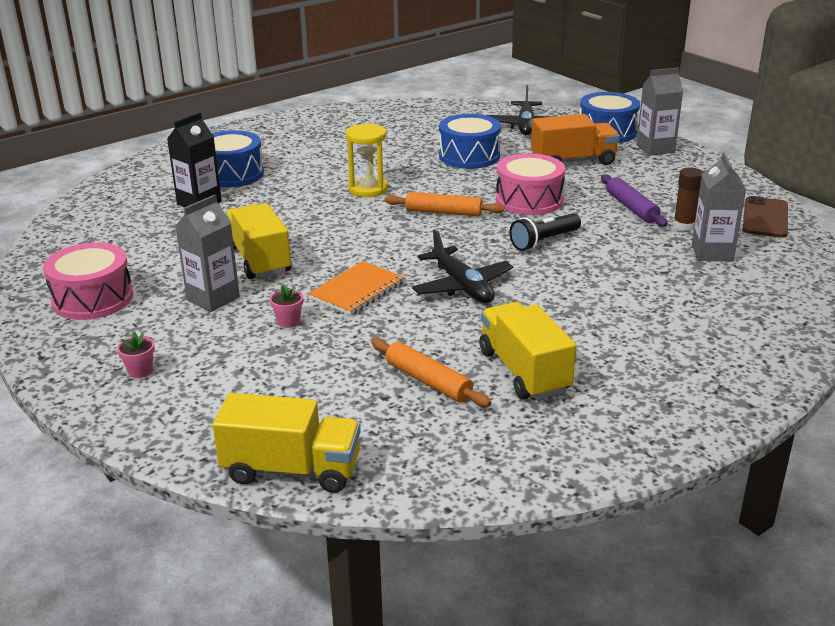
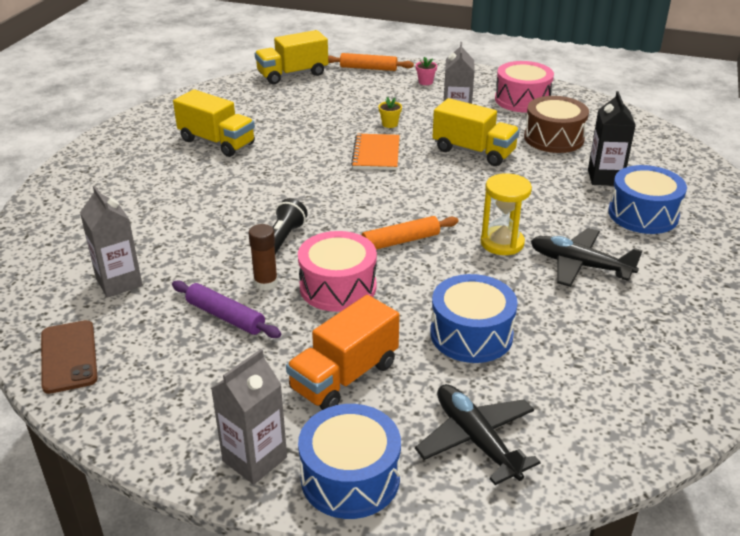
camera: 145 degrees right, 5 degrees up
(161, 247) = (553, 138): none -> brown drum
(288, 321) = (390, 124): pink flower pot -> yellow flower pot
(428, 381) = (268, 122): orange rolling pin -> orange rolling pin (368, 68)
(462, 286) = (308, 180): black plane -> black plane (579, 265)
(684, 225) = (158, 310): brown glue stick -> brown glue stick (265, 283)

